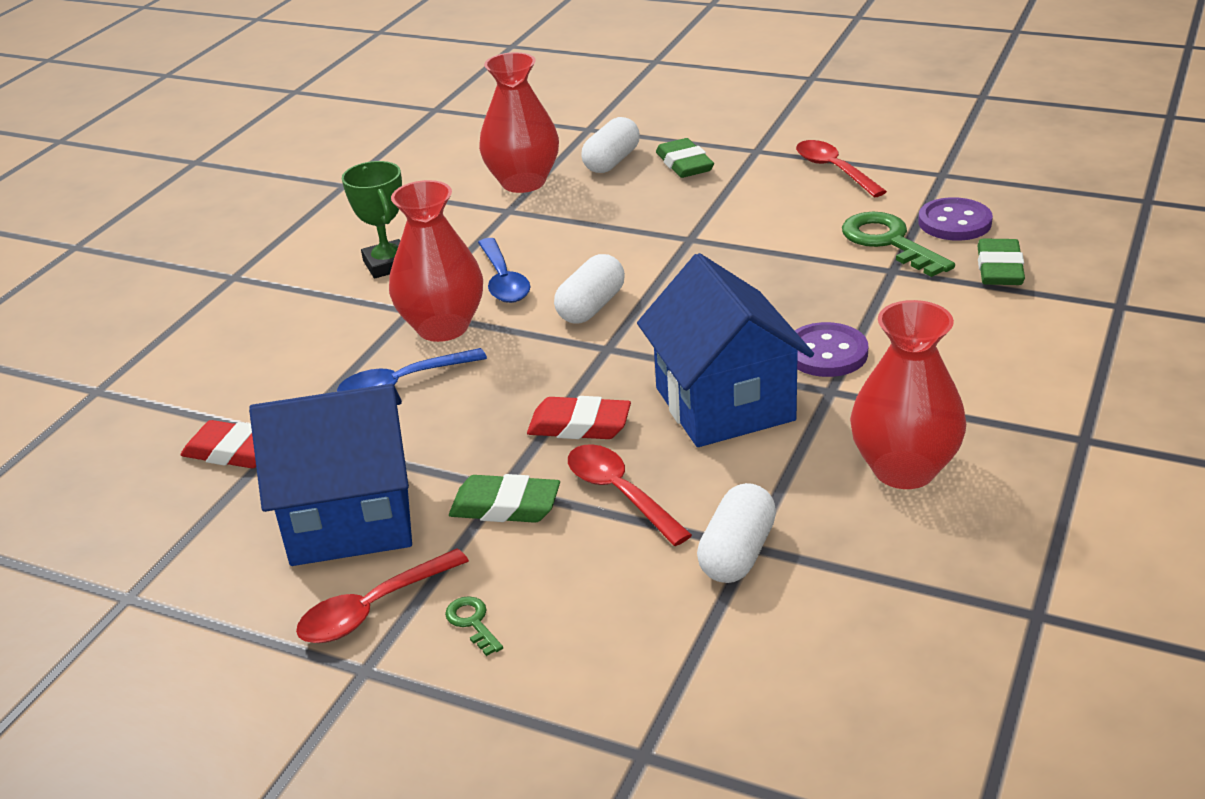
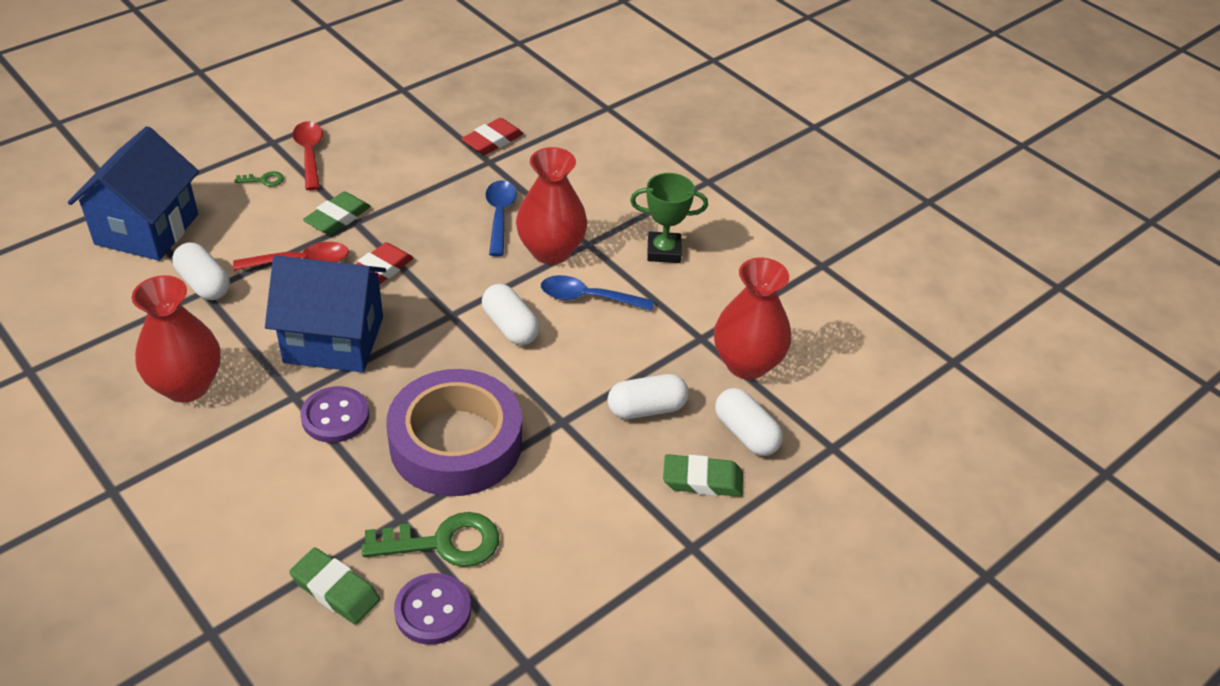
camera: 110 degrees right, 10 degrees up
(350, 519) = (387, 164): blue house -> blue house (147, 229)
(630, 207) = (646, 409): none -> white capsule
(778, 277) = (456, 443): none -> purple tape
(833, 170) = (605, 582): red spoon -> none

